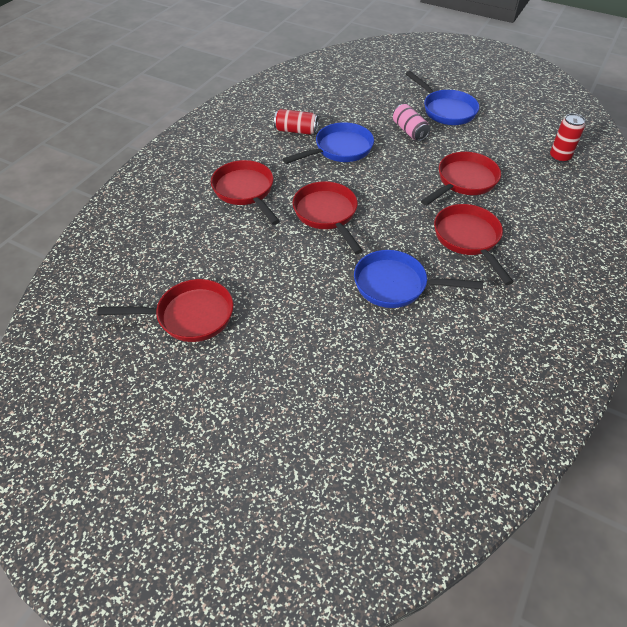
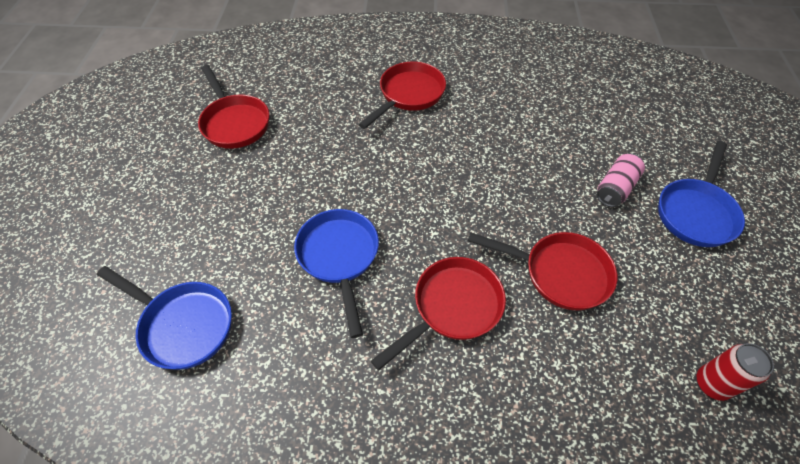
camera: 65 degrees right, 5 degrees up
(296, 131) = (530, 94): red can -> none
(327, 214) = (413, 165): red pan -> none
(339, 149) = (527, 138): blue pan -> blue pan (183, 325)

